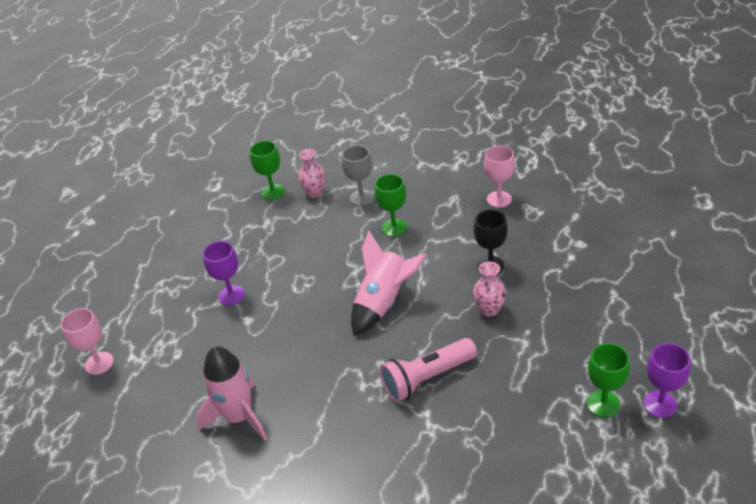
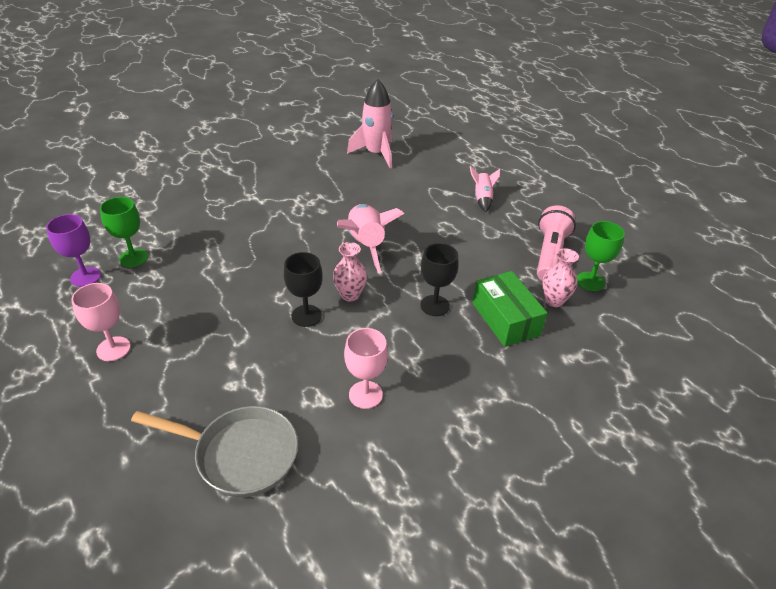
camera: 130 degrees right, 0 degrees up
(99, 363) = (495, 138): pink goblet -> pink goblet (113, 349)
(231, 295) = (482, 199): purple goblet -> pink rocket
(361, 197) = (505, 319): grey goblet -> green box
(394, 228) = (435, 305): green goblet -> black goblet
(426, 378) = (280, 217): pink flashlight -> pink flashlight (550, 254)
(489, 309) = (274, 279): pink vase -> pink vase (350, 295)
(599, 204) = (240, 454): none -> grey pan

